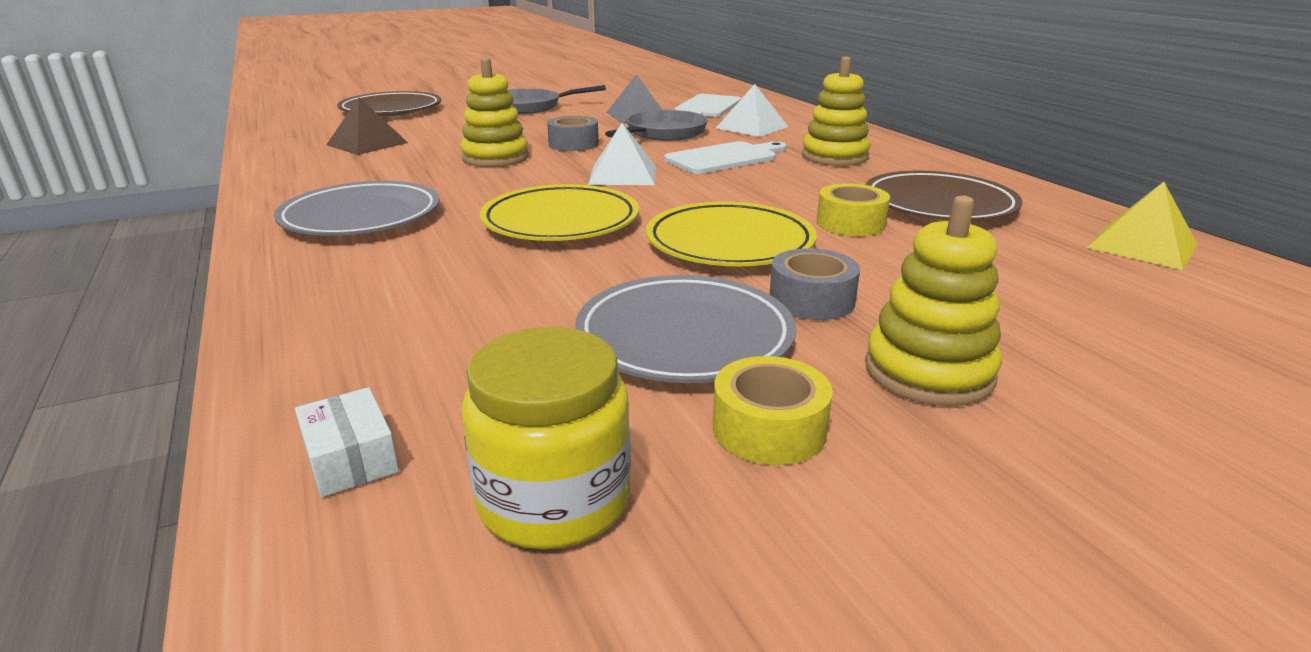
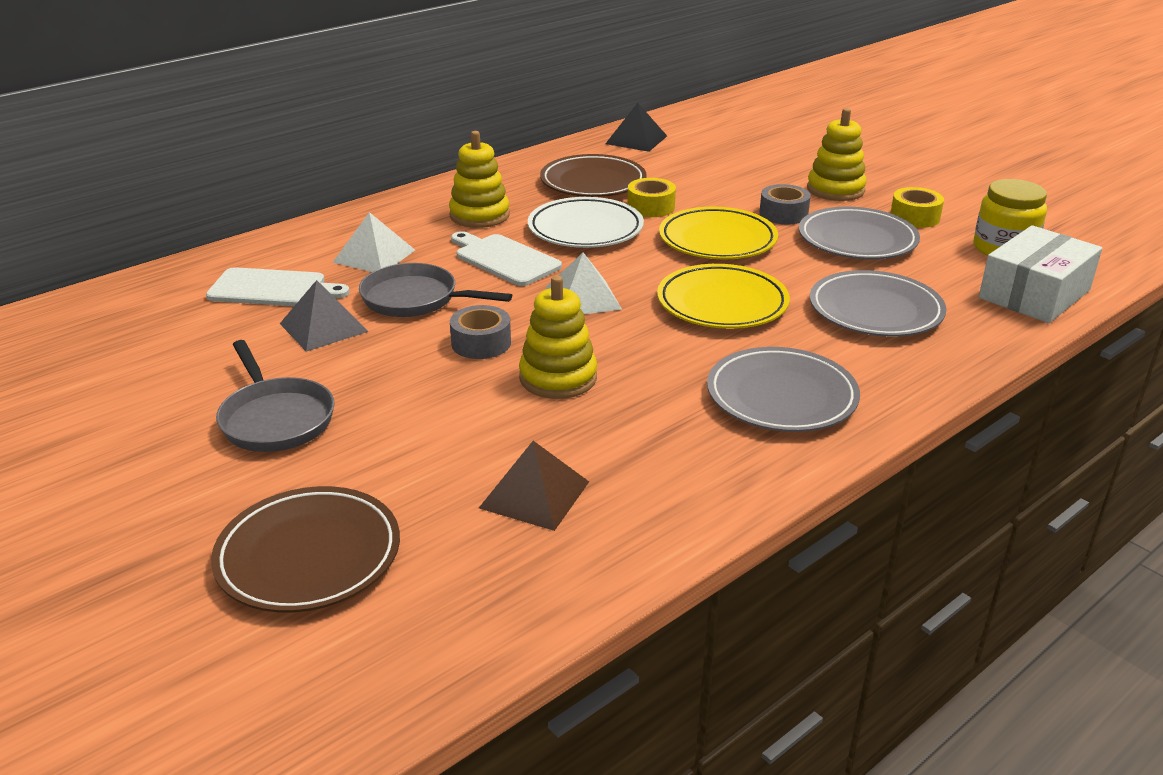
camera: 105 degrees left, 5 degrees up
(351, 458) = (1034, 294): white box -> white box, size x2.20
(458, 296) = (875, 311): none -> grey plate
(786, 189) = (585, 229): none -> white plate
(1142, 246) = (636, 140): yellow pyramid -> black pyramid

